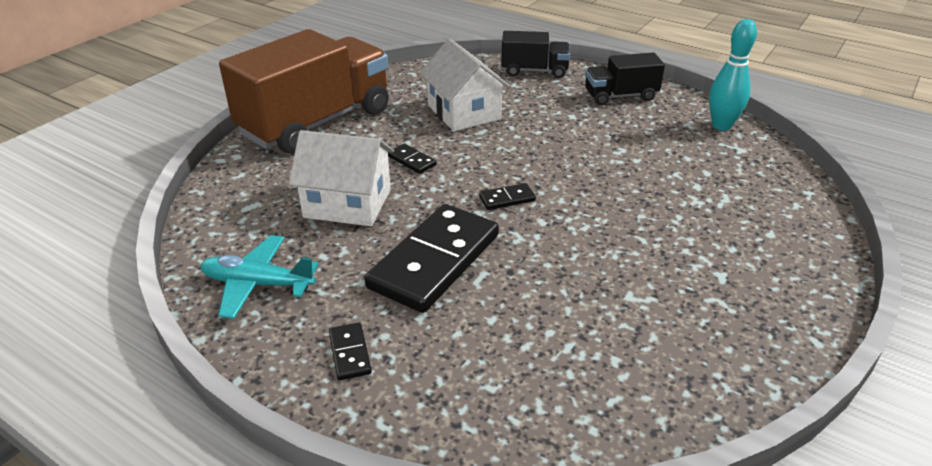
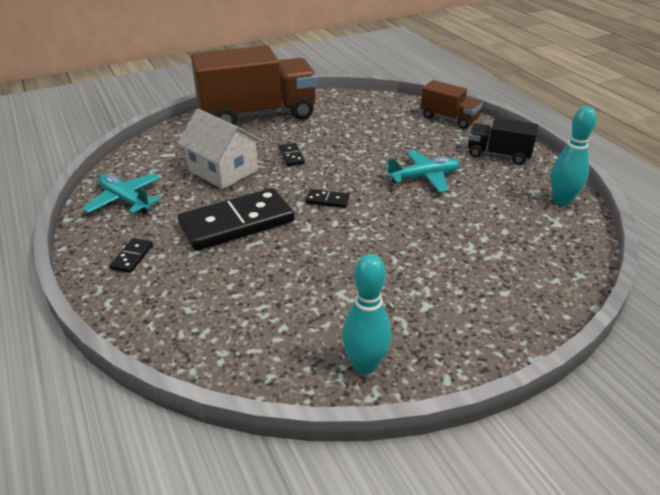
camera: 30 degrees right, 0 degrees up
(464, 112) = (362, 134): white house -> none
(534, 71) = (449, 119): black truck -> brown truck
(577, 141) = (424, 177): none -> turquoise plane
(735, 363) = (365, 365): none -> turquoise bowling pin

